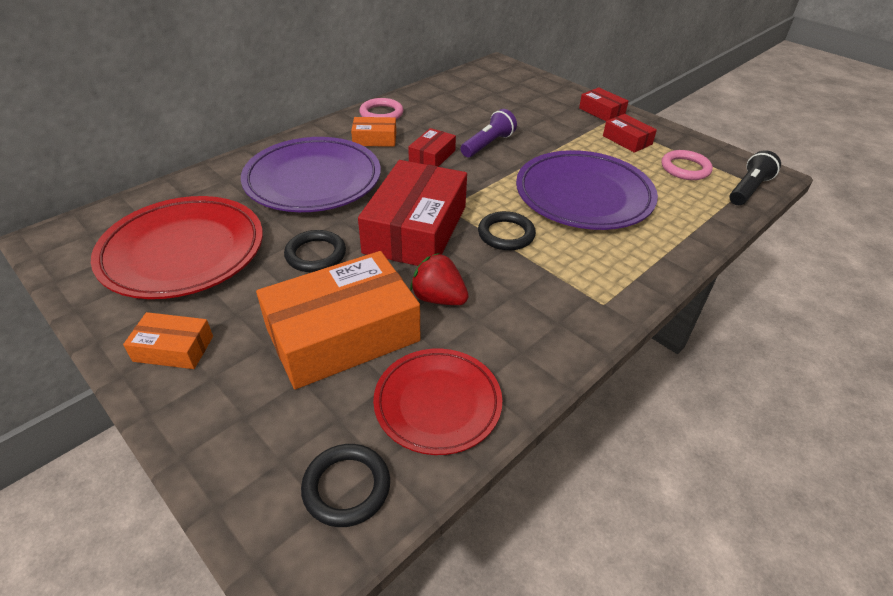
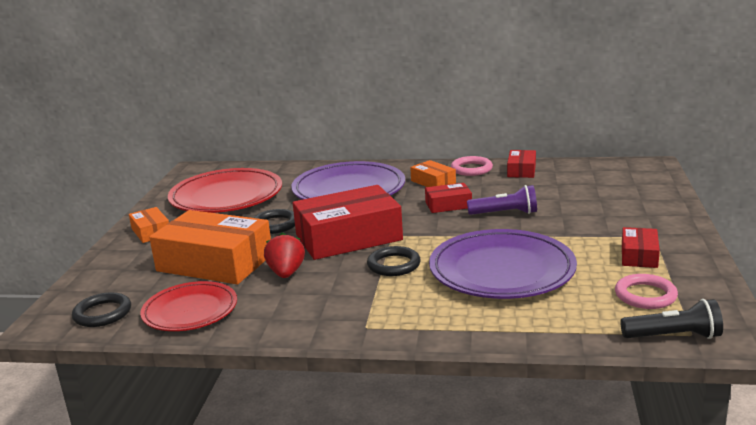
camera: 55 degrees right, 20 degrees down
(601, 111) = (668, 228): red box -> red box (521, 170)

